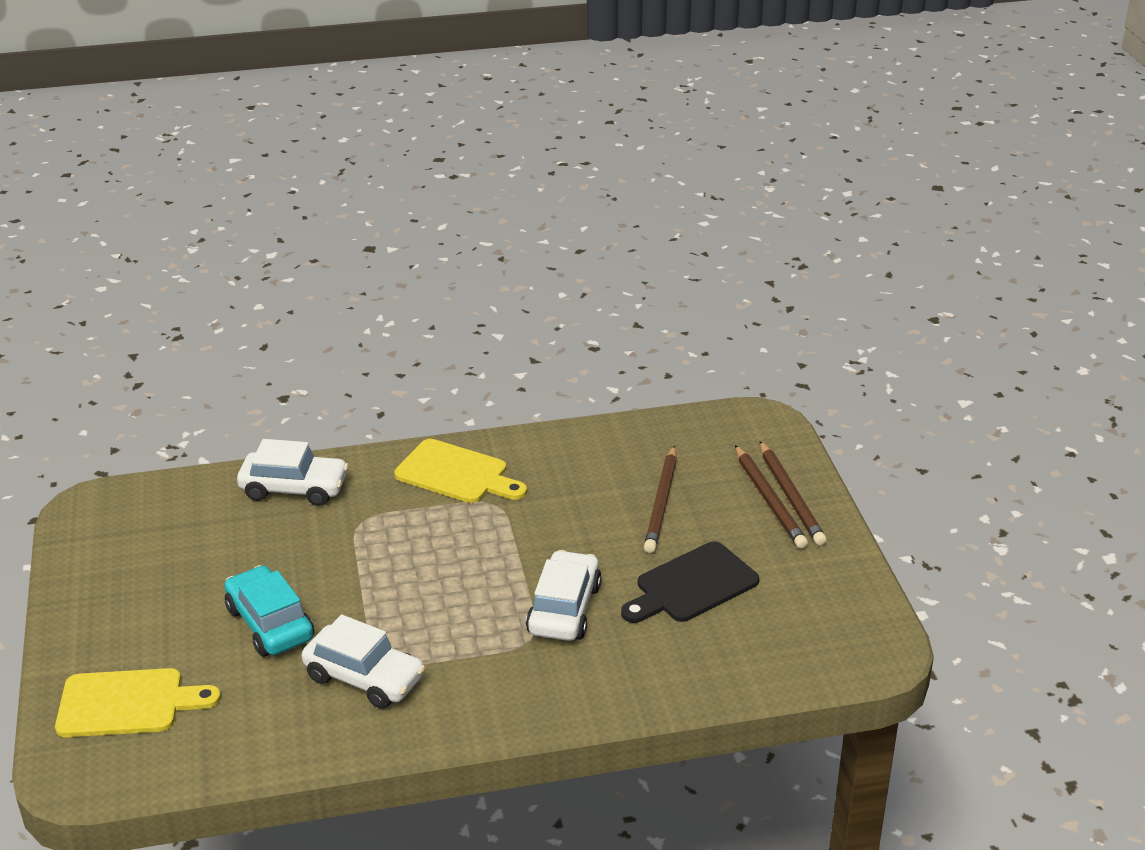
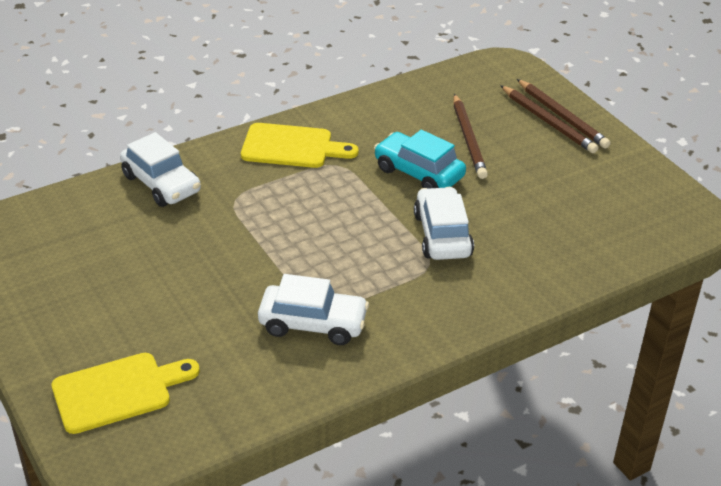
camera: 20 degrees left, 5 degrees up
(270, 623) = (206, 297): turquoise car -> turquoise car (419, 173)
(294, 488) = (161, 184): white car -> white car turned 60 degrees clockwise
(692, 585) = (529, 196): black cutting board -> none

